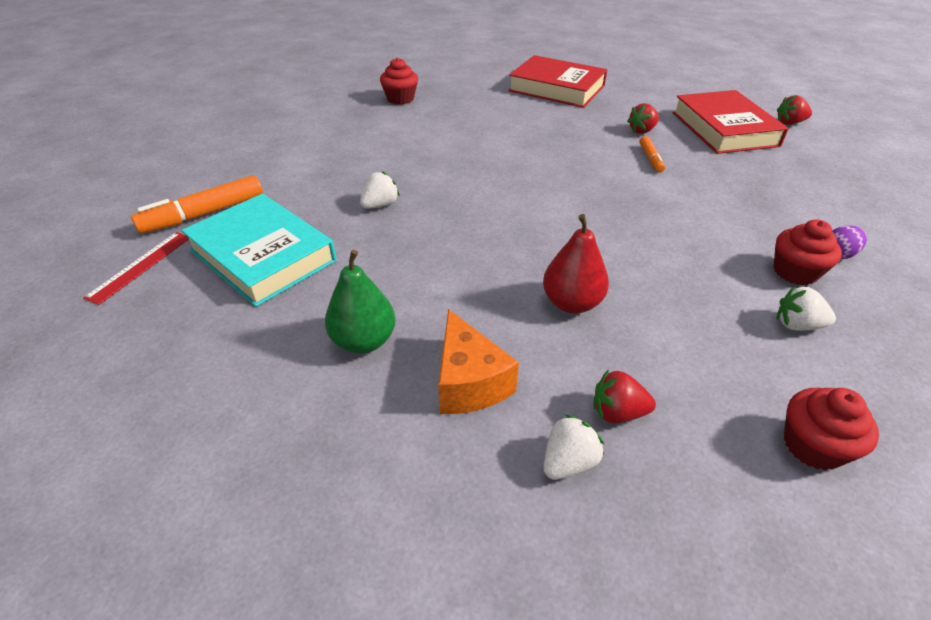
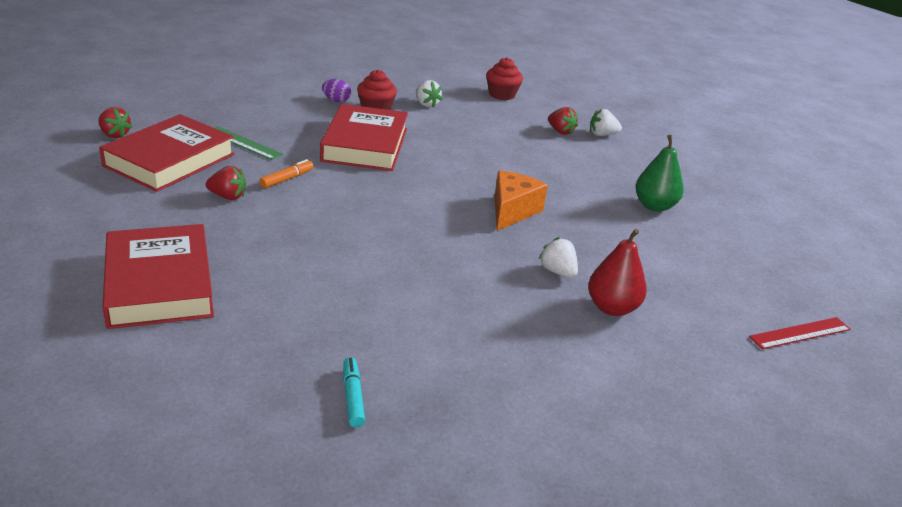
camera: 140 degrees left, 10 degrees down
(204, 214) = (729, 356): orange marker -> none
(262, 255) = (690, 286): turquoise book -> none
(380, 205) = (557, 272): white strawberry -> white strawberry turned 60 degrees clockwise
(400, 99) = (353, 397): red cupcake -> turquoise marker
(469, 382) = (614, 168): orange cheese -> orange cheese (512, 211)
(571, 303) = (515, 160): red pear -> red pear (612, 308)
(692, 221) = (365, 145): none -> red book
(739, 164) = (244, 143): none -> green ruler

